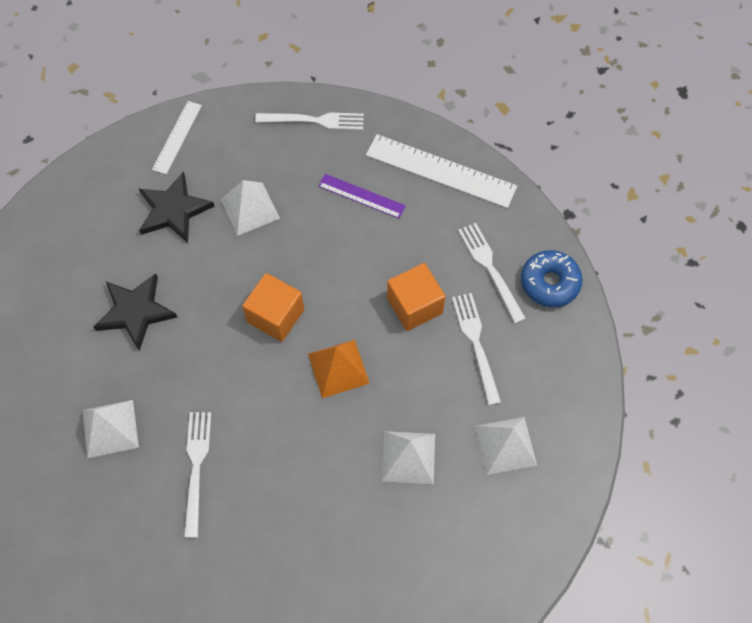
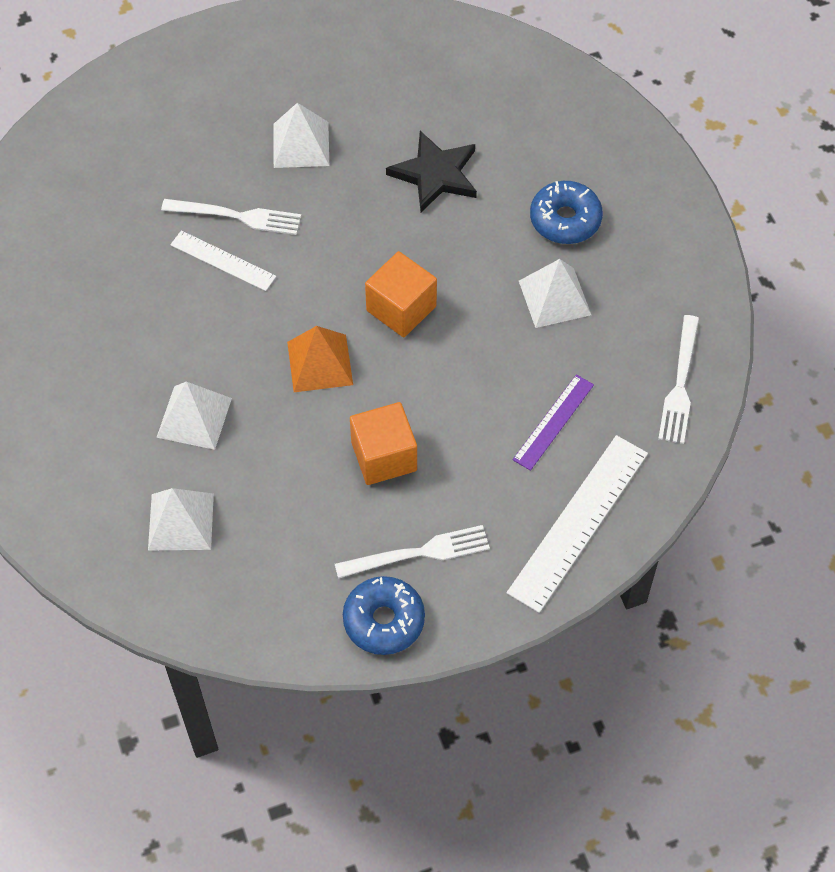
camera: 100 degrees right, 5 degrees down
(173, 210) = (565, 220): black star -> blue donut
(177, 137) = (672, 231): white ruler -> white ruler (223, 261)
(476, 343) = (318, 515): white fork -> none

